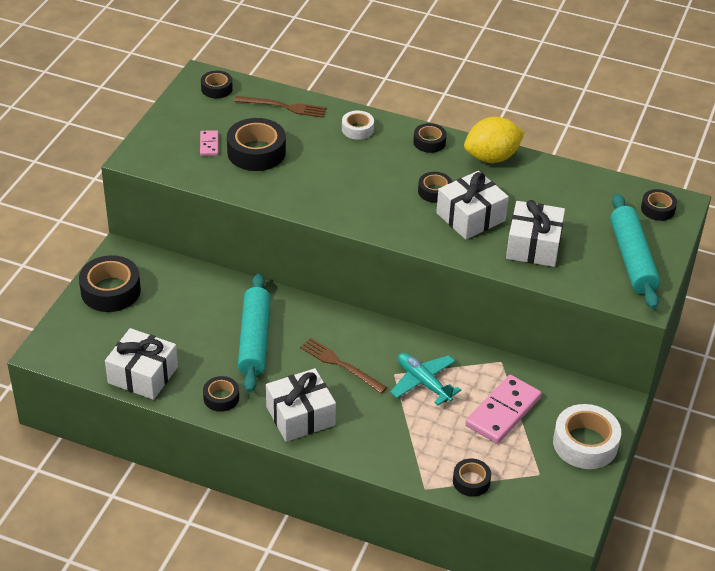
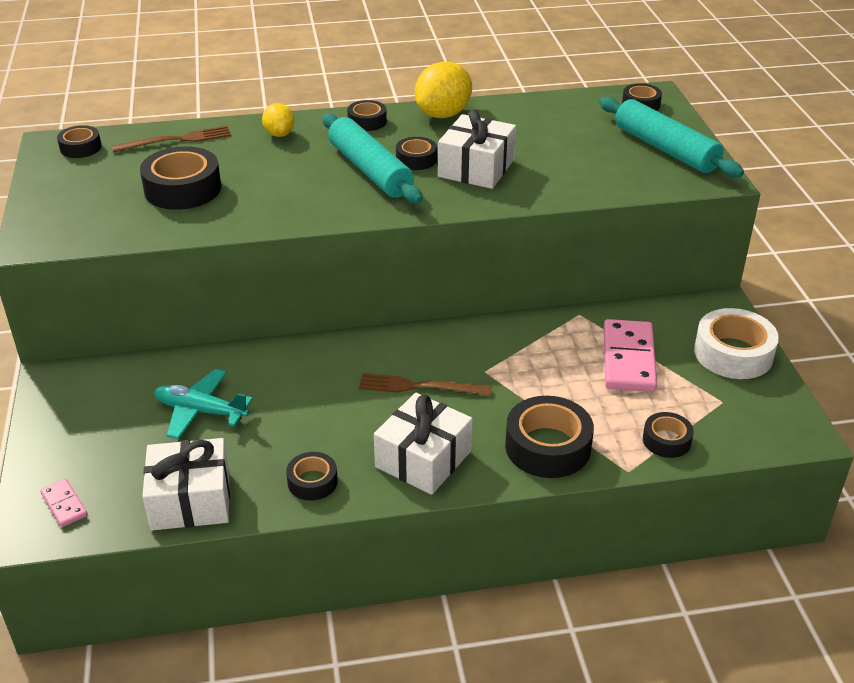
camera: 30 degrees left, 5 degrees down
(110, 291) = (72, 423): black tape -> black tape (547, 447)
(209, 145) = (118, 200): pink domino -> pink domino (64, 505)
(254, 340) = (299, 403): turquoise rolling pin -> turquoise rolling pin (370, 170)
(357, 129) = (279, 134): white tape -> yellow lemon
(423, 383) = (523, 366): turquoise plane -> turquoise plane (200, 411)
(533, 245) = (564, 170): white gift -> none

